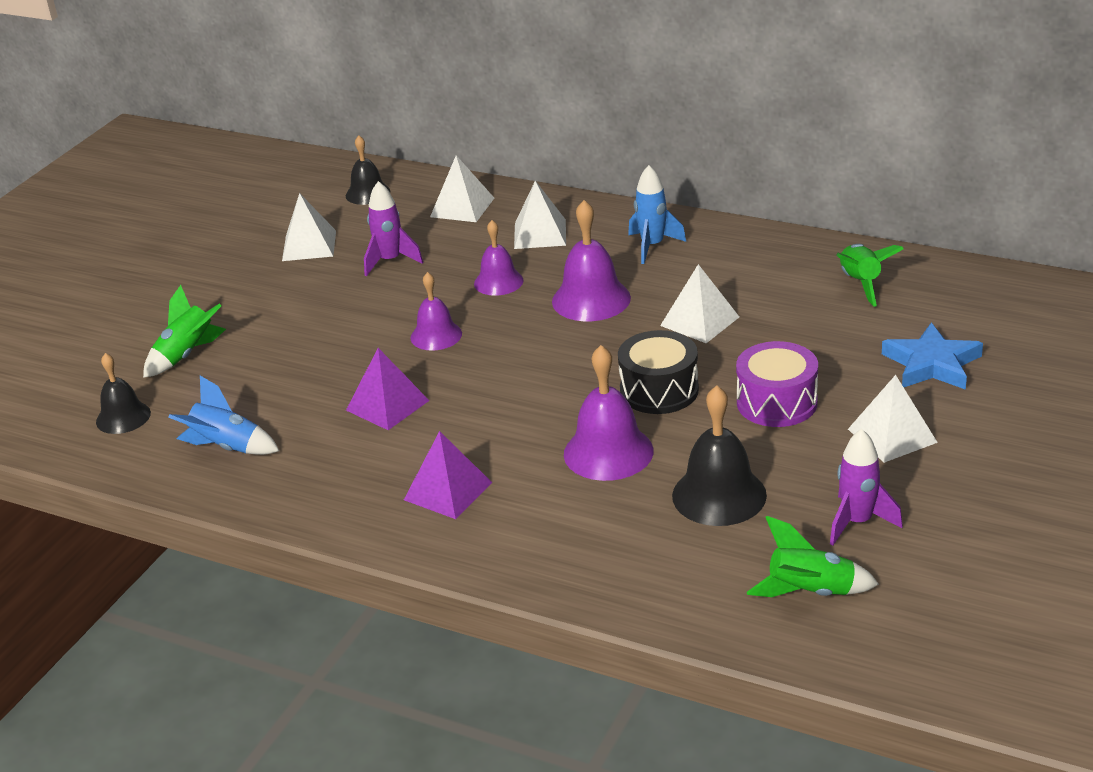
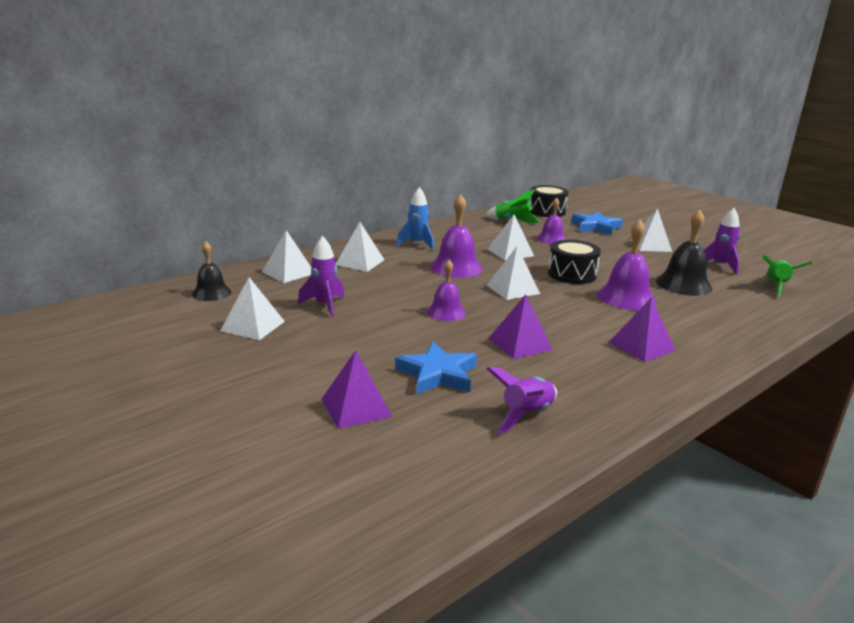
camera: 70 degrees left, 10 degrees down
(123, 417) = (429, 459): black bell -> none
(187, 355) = (356, 407): green rocket -> purple pyramid
(227, 447) = (526, 415): blue rocket -> purple rocket
(278, 376) = (438, 374): none -> blue star
(498, 282) = (402, 283): purple bell -> purple bell (551, 239)
(553, 359) = (512, 289): none -> white pyramid
(777, 402) = (605, 256): purple drum -> none
(964, 299) = (546, 211): none -> black drum

